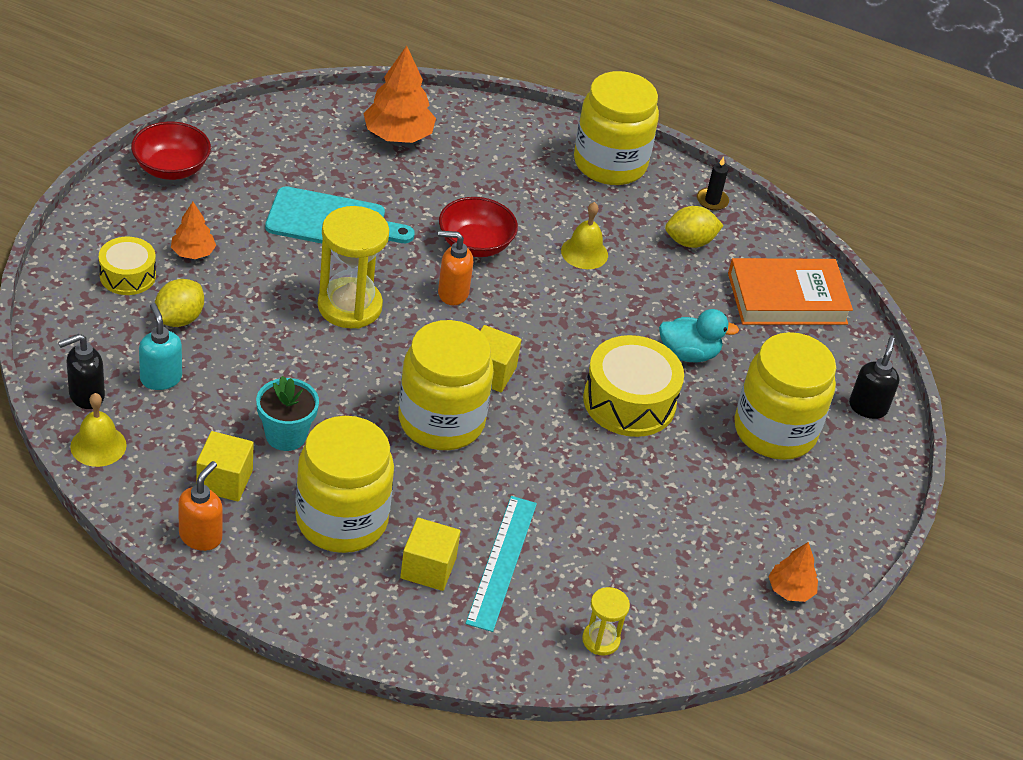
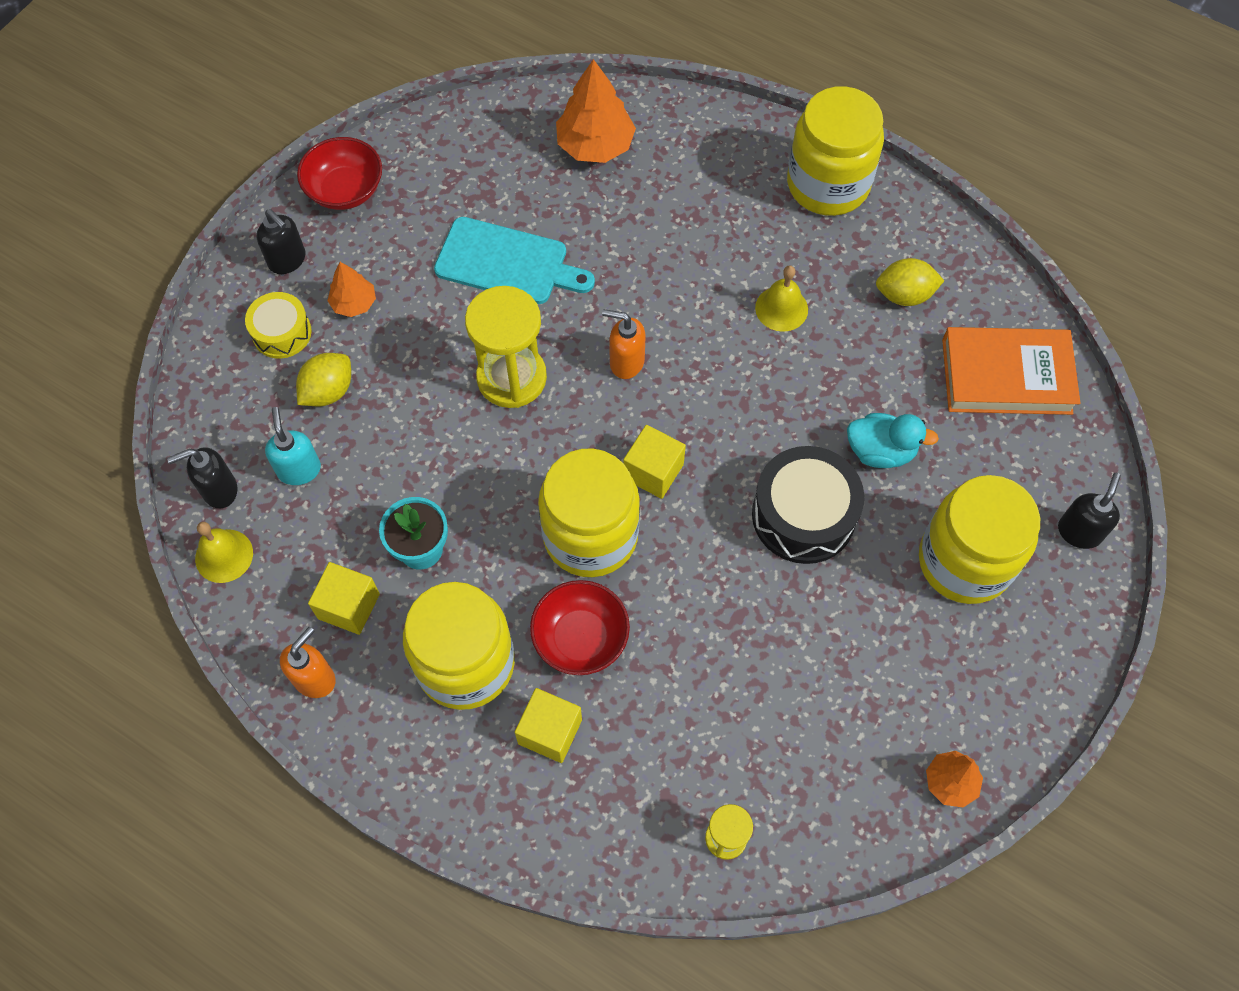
camera: 15 degrees right, 20 degrees up
(124, 221) = (287, 260): none -> black soap dispenser
(475, 244) = (660, 295): red bowl -> red bowl (580, 638)
(501, 562) = (630, 727): turquoise ruler -> none
(629, 401) = (803, 515): yellow drum -> black drum
(712, 201) = (938, 237): black candle -> none

